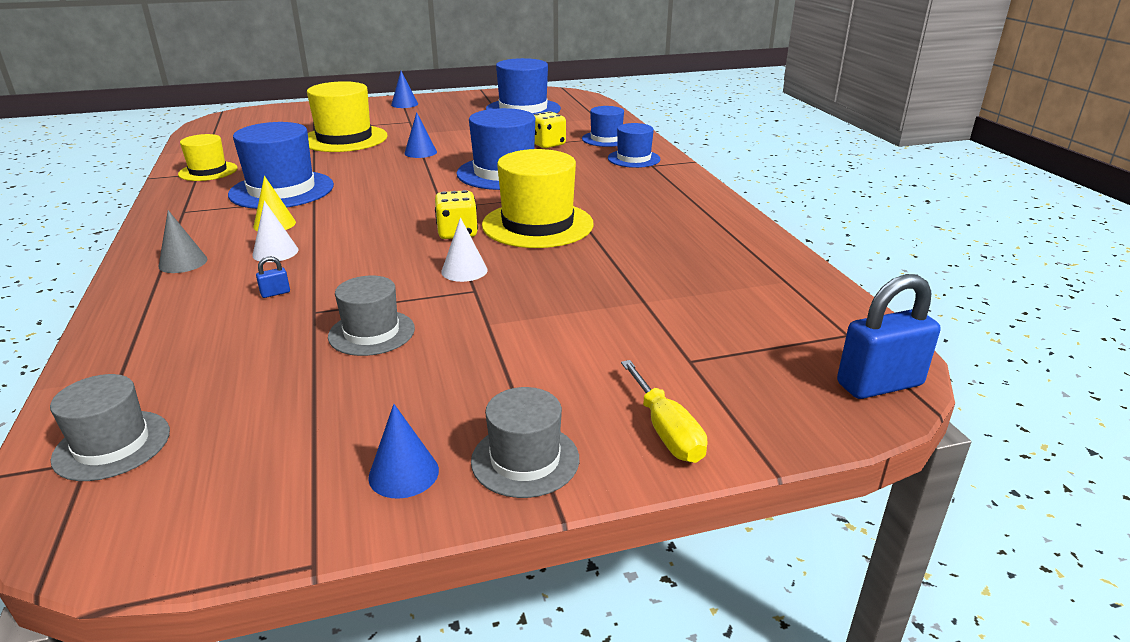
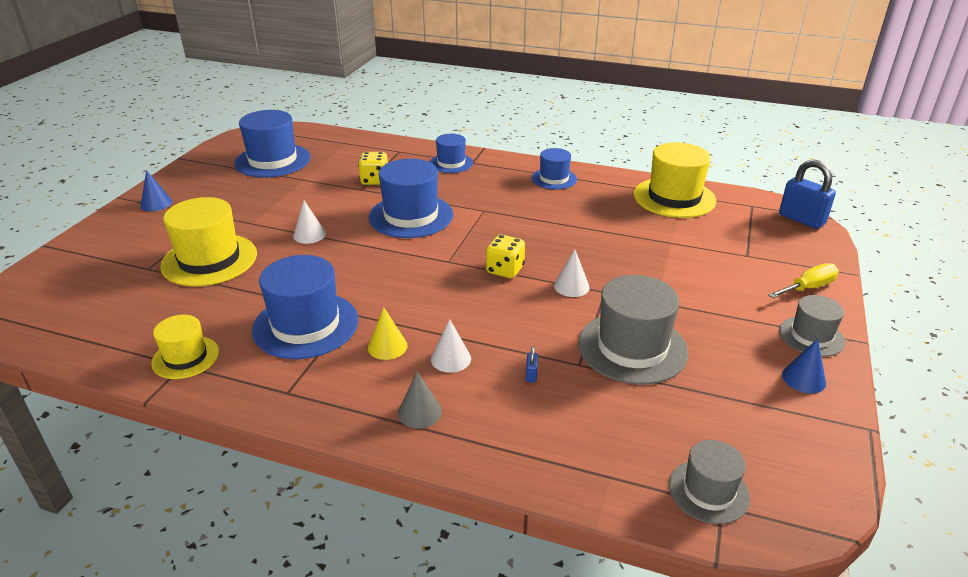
camera: 55 degrees left, 5 degrees up
(371, 332) = (632, 347): grey hat -> grey hat, size x1.72
(420, 152) = (309, 235): blue cone -> white cone
(537, 224) = (525, 236): yellow hat -> yellow hat (674, 197)
(606, 139) = (397, 157): blue hat -> blue hat (554, 179)
(666, 431) = (808, 287): yellow screwdriver -> yellow screwdriver turned 45 degrees counterclockwise
(879, 384) = (801, 219): blue padlock -> blue padlock turned 60 degrees counterclockwise

